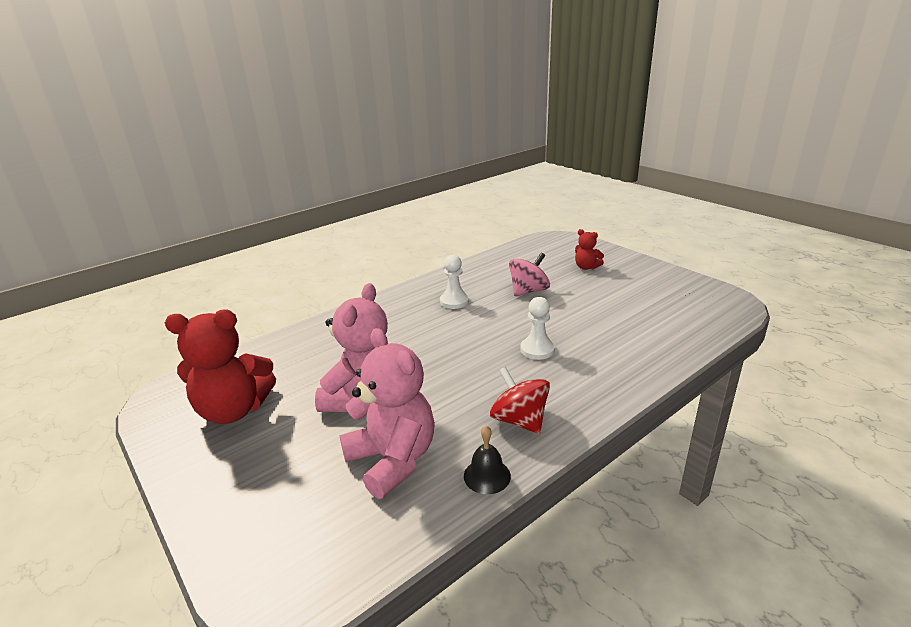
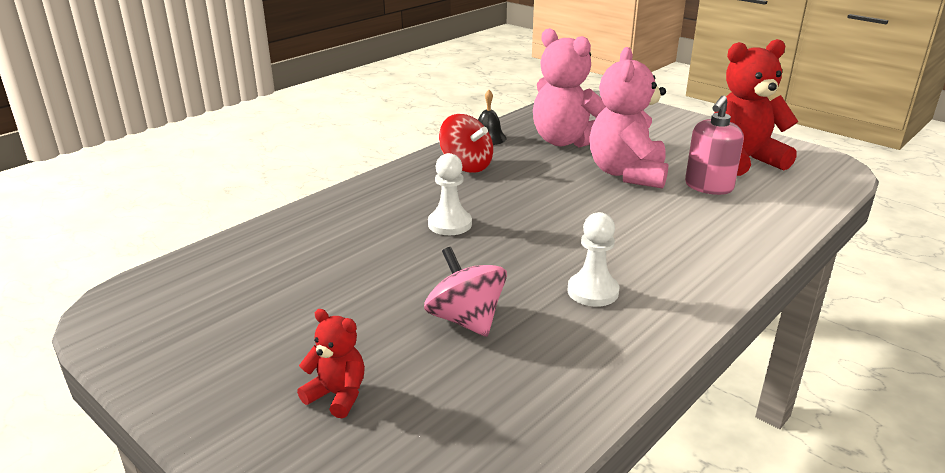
camera: 170 degrees right, 0 degrees up
(305, 376) = (708, 187): none -> pink soap dispenser
(528, 291) = (466, 320): pink spinning top -> pink spinning top turned 105 degrees clockwise

